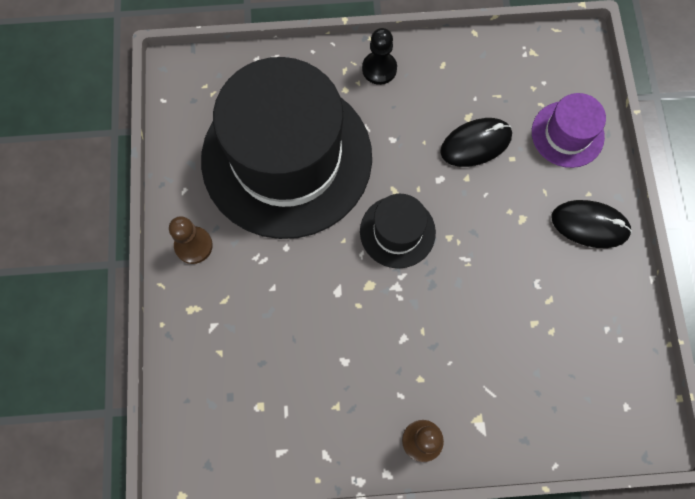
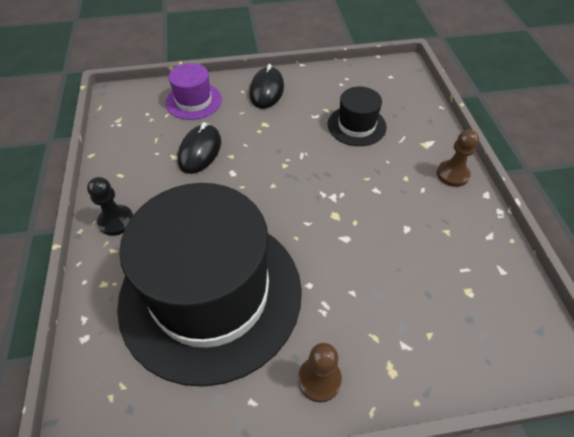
camera: 95 degrees left, 20 degrees down
(397, 232) = (283, 198): black hat -> black hat (356, 125)
(475, 144) = (200, 151): black mouse -> black mouse turned 45 degrees clockwise

